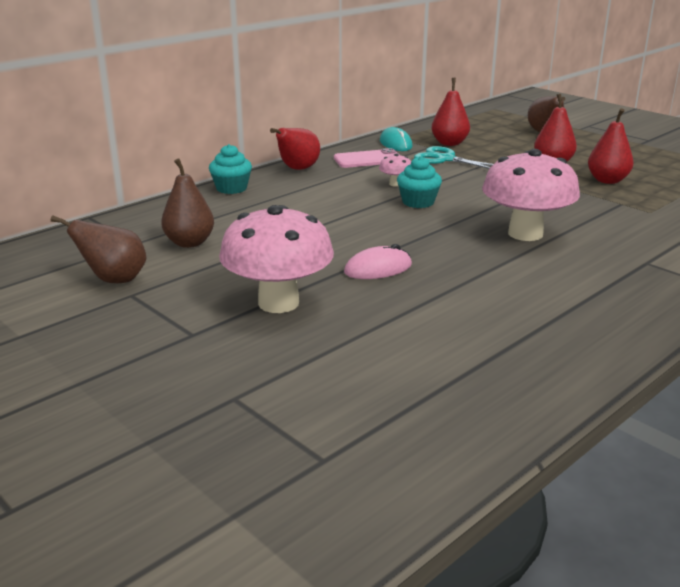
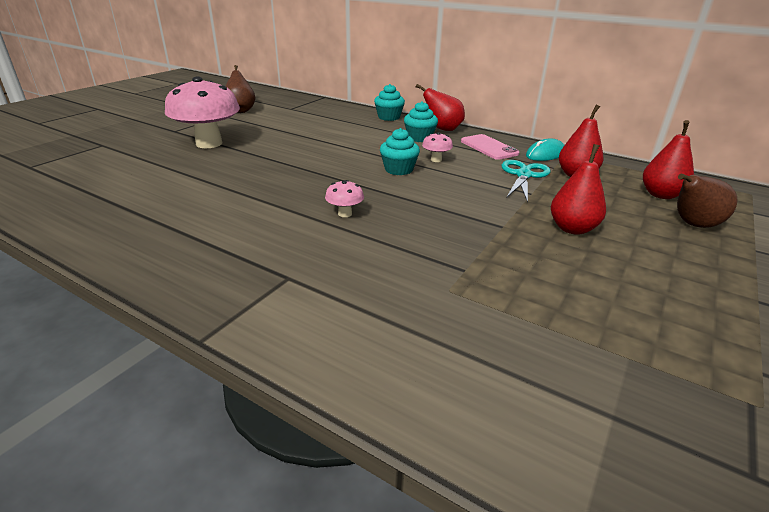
camera: 75 degrees right, 5 degrees up
(189, 243) = (293, 118): brown pear -> none
(322, 183) = (419, 138): none -> turquoise cupcake
(378, 268) = (260, 164): pink mouse -> none
(525, 234) = (345, 214): pink mushroom -> pink mushroom, size x0.42
(607, 180) = (542, 263): red pear -> red pear (661, 195)

